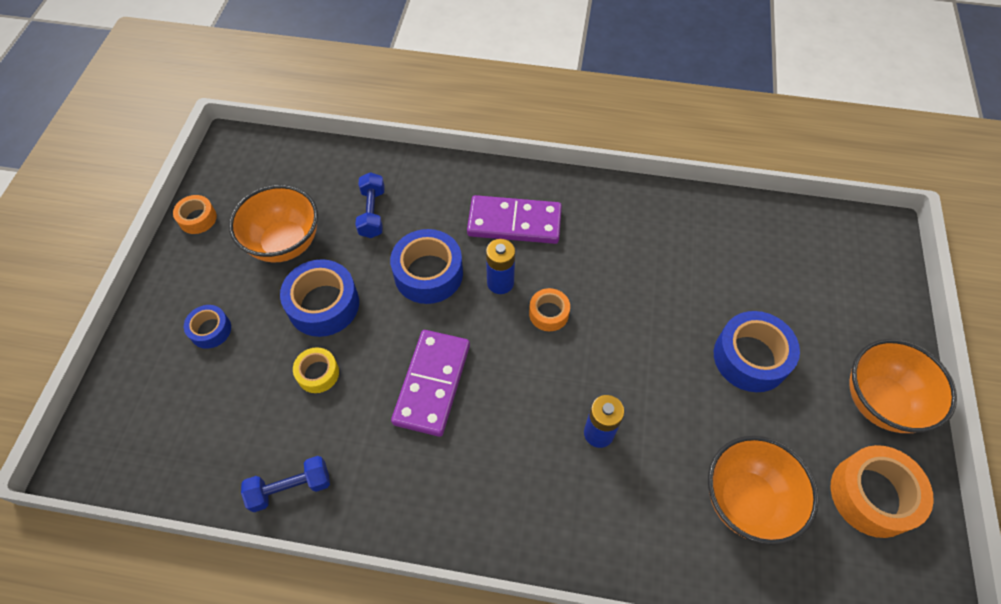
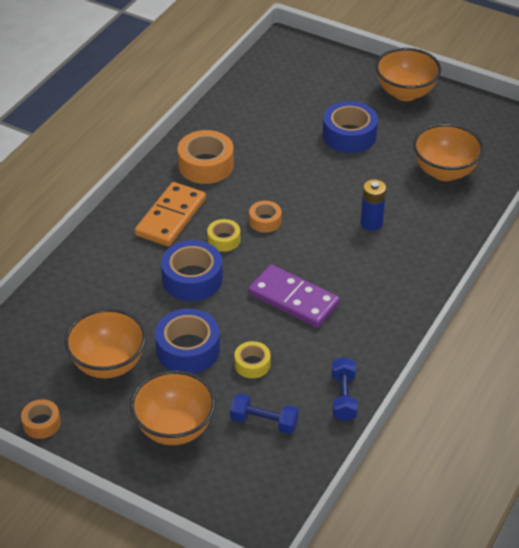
camera: 70 degrees left, 15 degrees down
(210, 330) = (174, 428): blue tape -> orange bowl
(372, 213) = (109, 300): blue dumbbell -> blue dumbbell (264, 422)
(500, 283) = (224, 240): blue battery -> yellow tape
(514, 222) = (170, 217): purple domino -> orange domino
(872, 495) = (462, 120): orange tape -> orange tape (206, 165)

